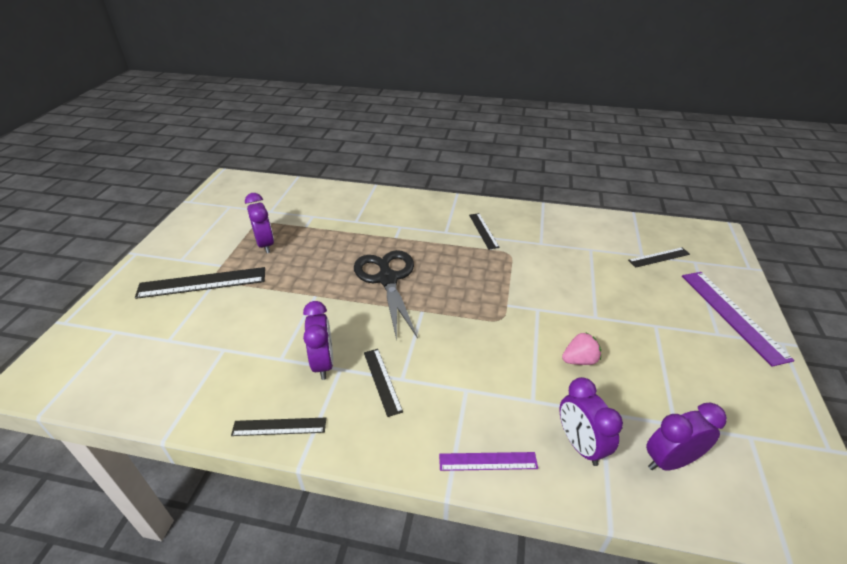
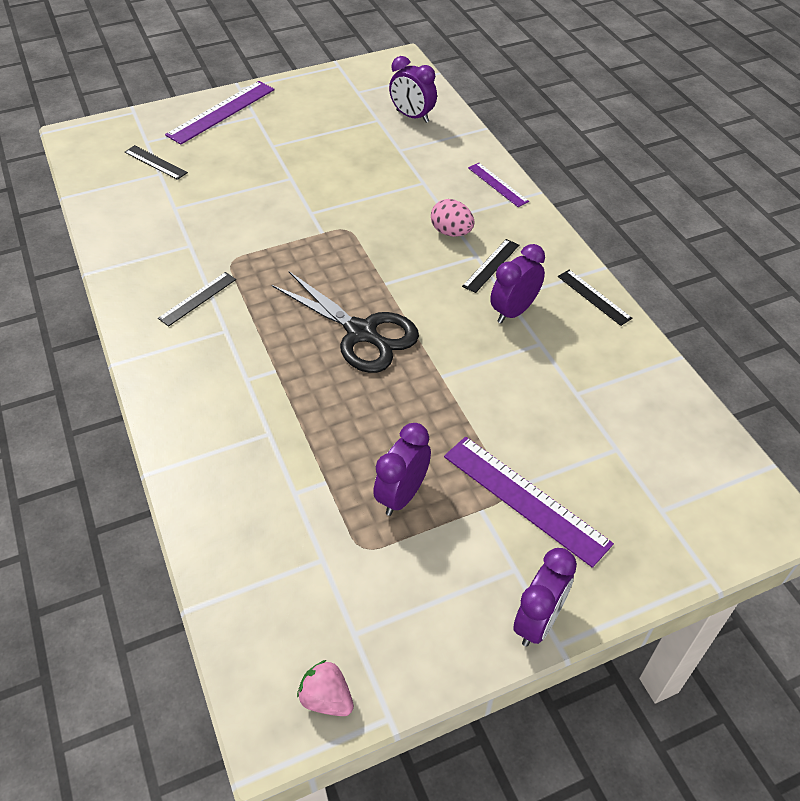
camera: 125 degrees left, 10 degrees up
(202, 283) = (525, 499): black ruler -> purple ruler
(387, 279) = (361, 333): black scissors -> black scissors turned 90 degrees counterclockwise
(445, 379) = (451, 232): none -> pink egg
(579, 360) = (356, 172): pink strawberry -> pink strawberry (327, 698)
(580, 445) = (439, 152): purple clock -> purple clock (538, 621)

